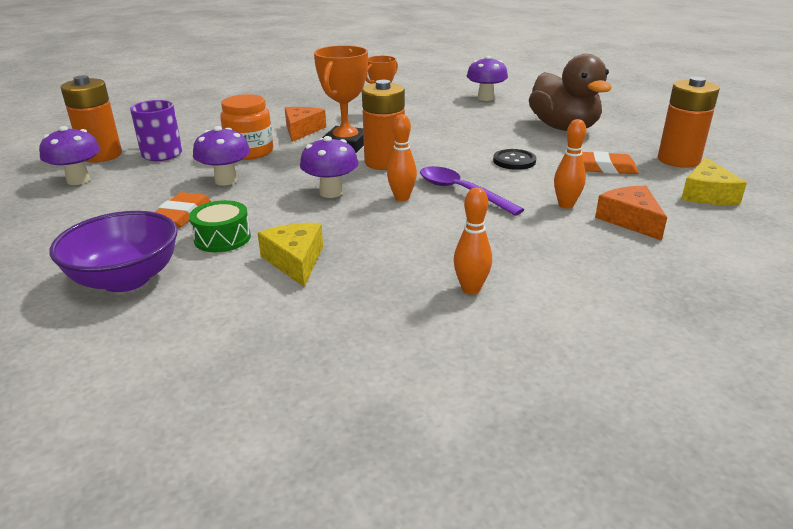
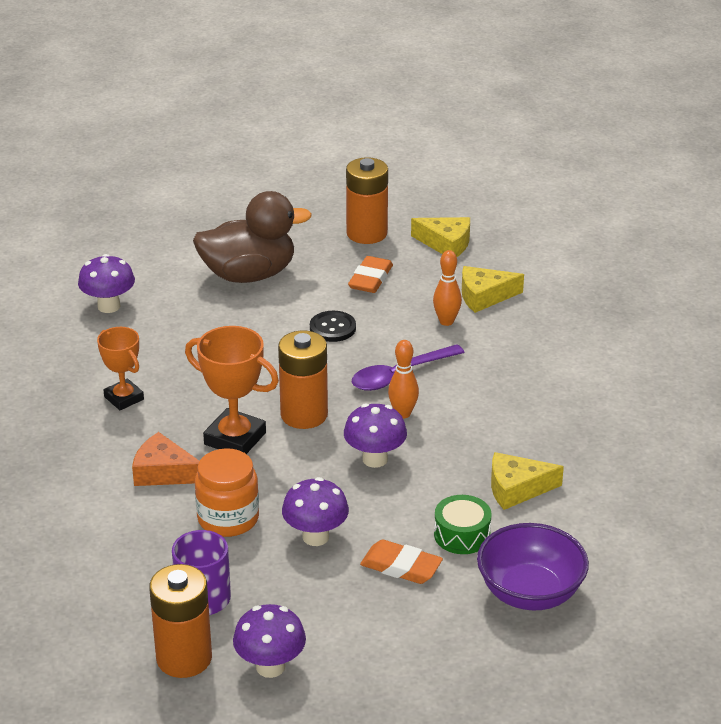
camera: 80 degrees left, 5 degrees up
(471, 289) = (579, 399): orange bowling pin -> none
(630, 220) = (484, 296): orange cheese -> yellow cheese

